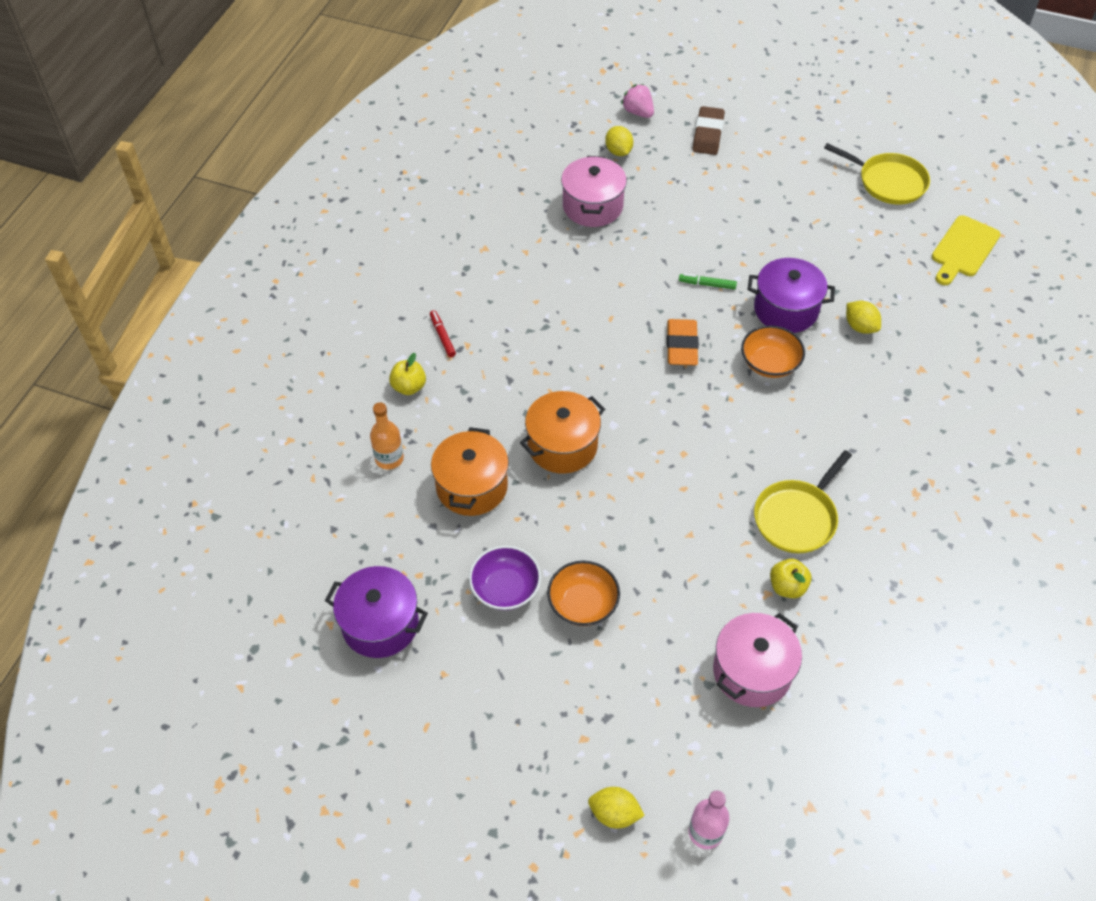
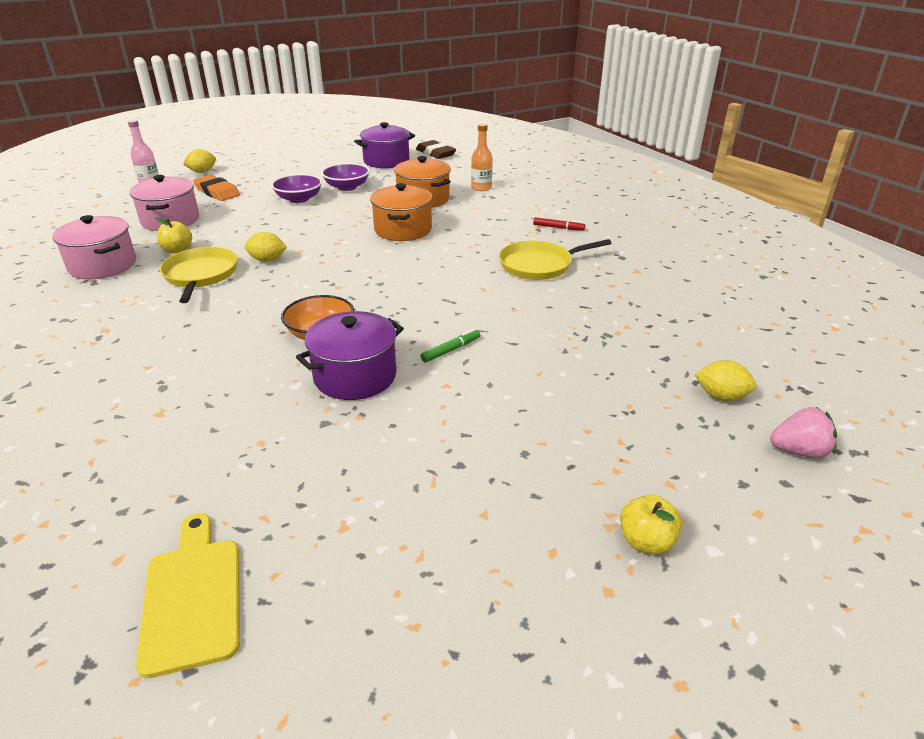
camera: 130 degrees right, 20 degrees down
(409, 387) = (528, 206): yellow apple -> yellow apple (646, 541)
(583, 604) = (299, 199): orange bowl -> purple bowl
(592, 206) = (638, 340): pink pot -> pink pot (103, 265)
(681, 346) = (407, 304): orange eraser -> orange eraser (217, 192)
(708, 134) = (700, 488): brown eraser -> brown eraser (435, 153)
(860, 327) = (262, 408): yellow lemon -> yellow lemon (267, 260)
(888, 182) = (406, 624): yellow pan -> yellow pan (539, 265)

